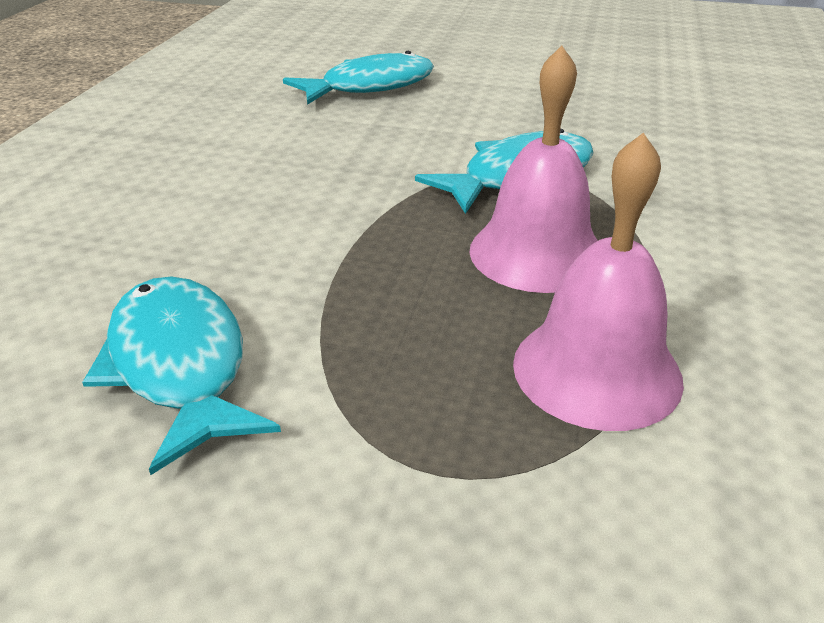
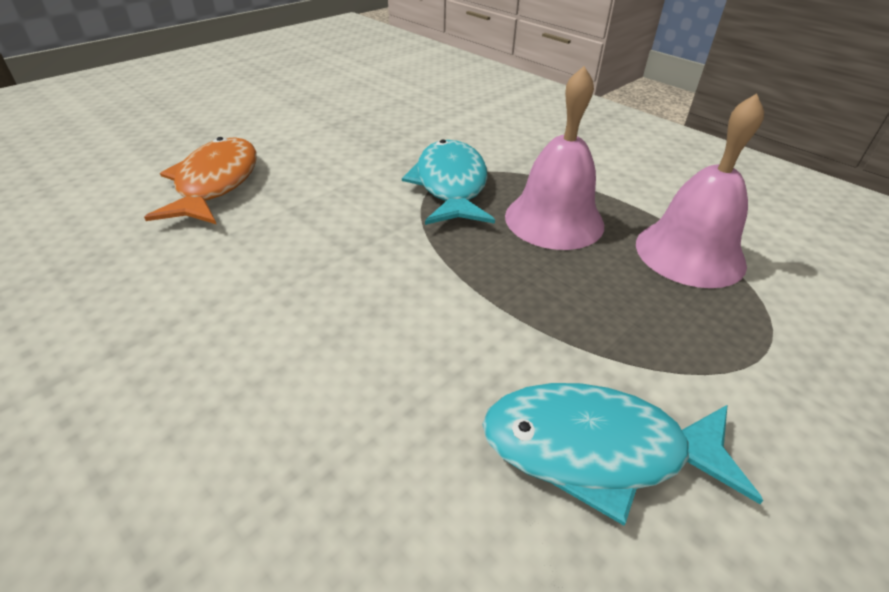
camera: 60 degrees left, 5 degrees up
(370, 86) = (215, 184): turquoise fish -> orange fish

